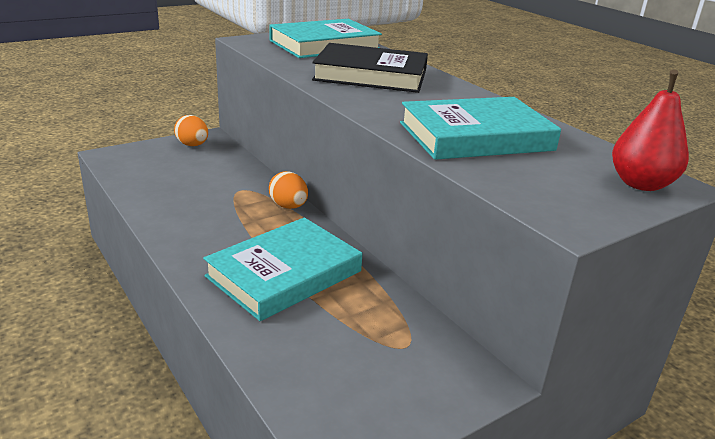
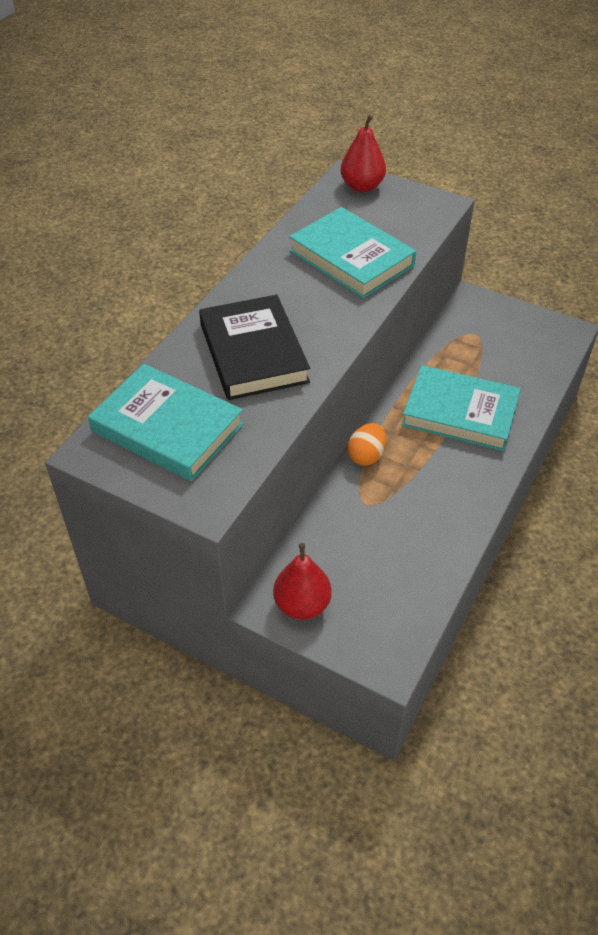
camera: 115 degrees left, 20 degrees up
(192, 145) = (302, 604): orange egg -> red pear

